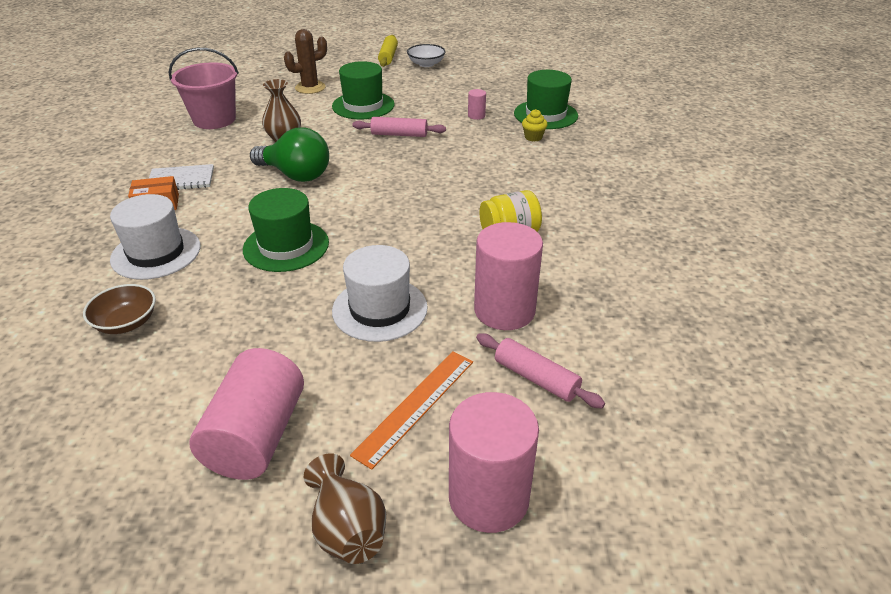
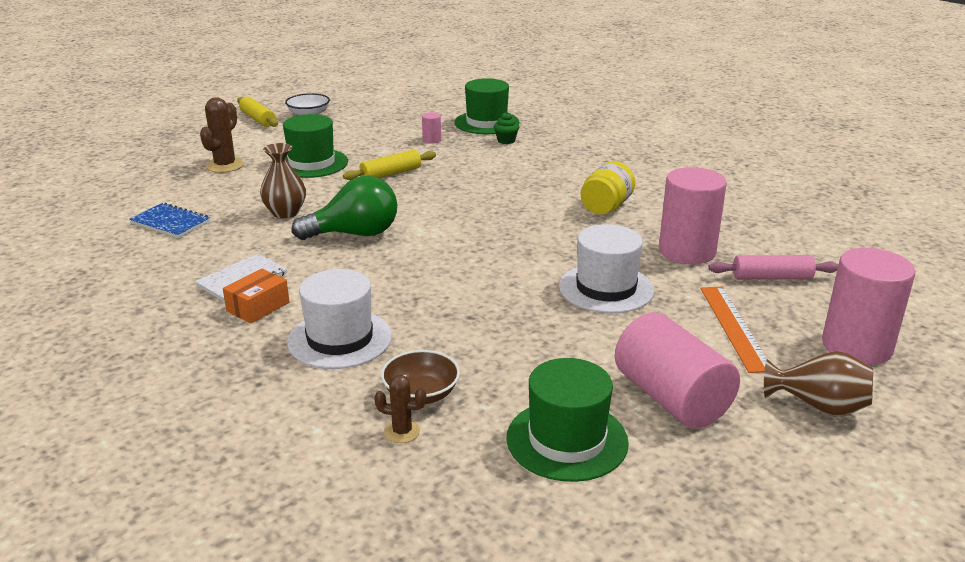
camera: 40 degrees left, 10 degrees down
(72, 344) = (402, 432): none -> brown cactus
(214, 119) = (170, 222): pink bucket -> blue notebook
(286, 246) = (452, 283): green hat -> green hat (567, 440)
(399, 134) = (391, 174): pink rolling pin -> yellow rolling pin
(533, 137) = (506, 141): yellow cupcake -> green cupcake

